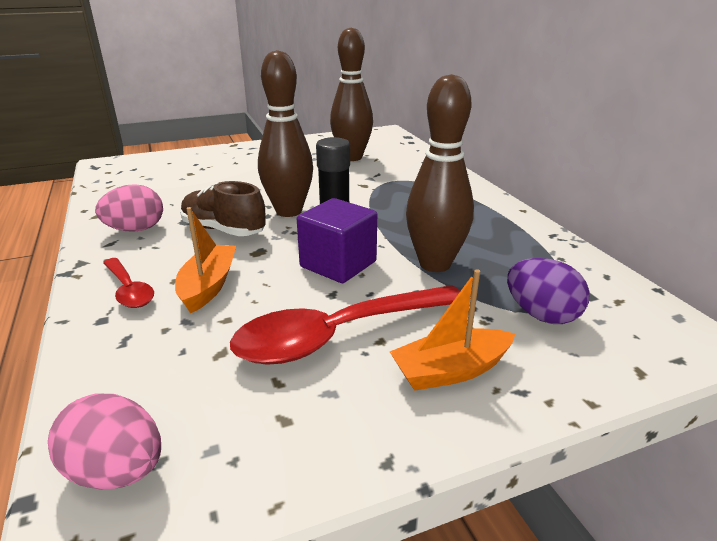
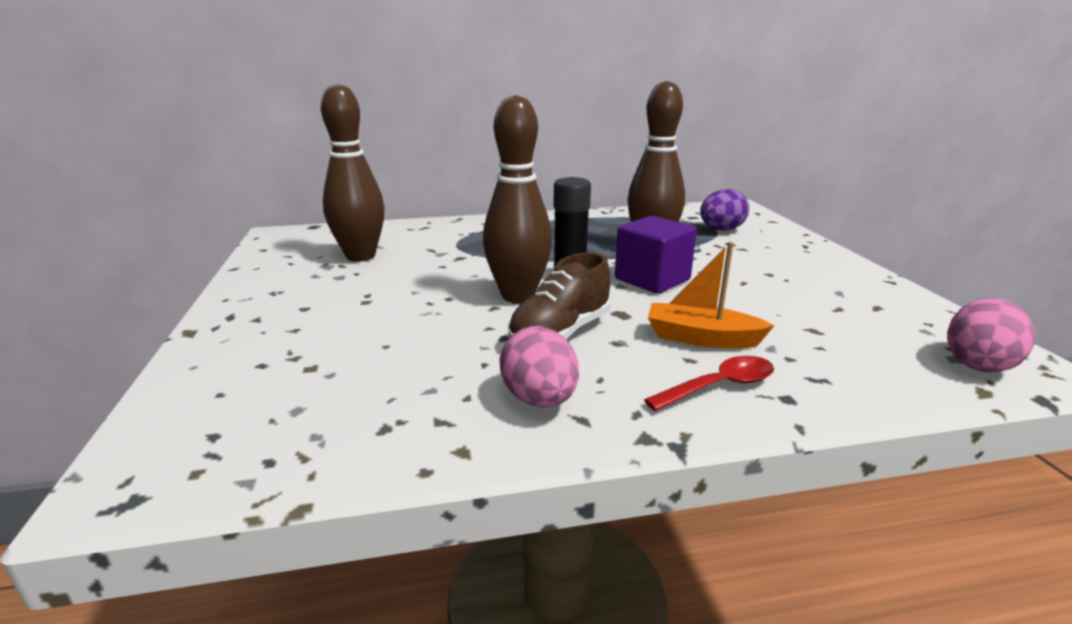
camera: 80 degrees left, 5 degrees down
(338, 335) = (768, 285): red spoon -> none
(450, 370) = (795, 258): orange boat -> none

